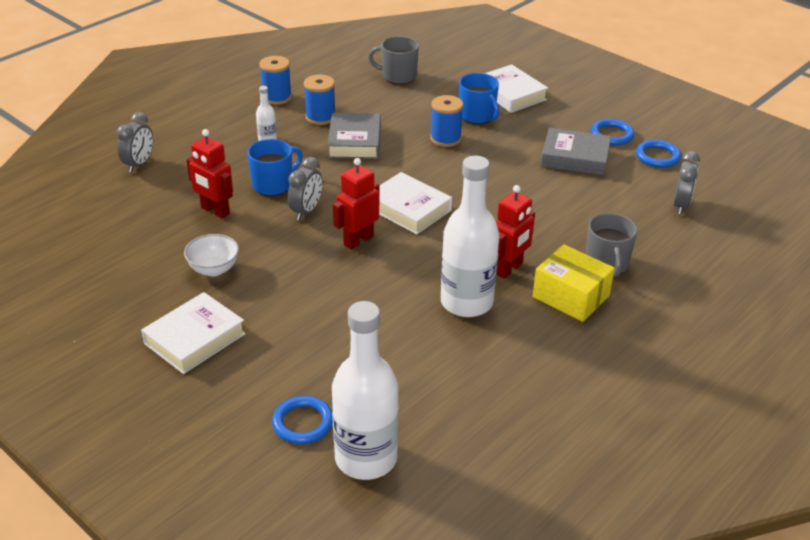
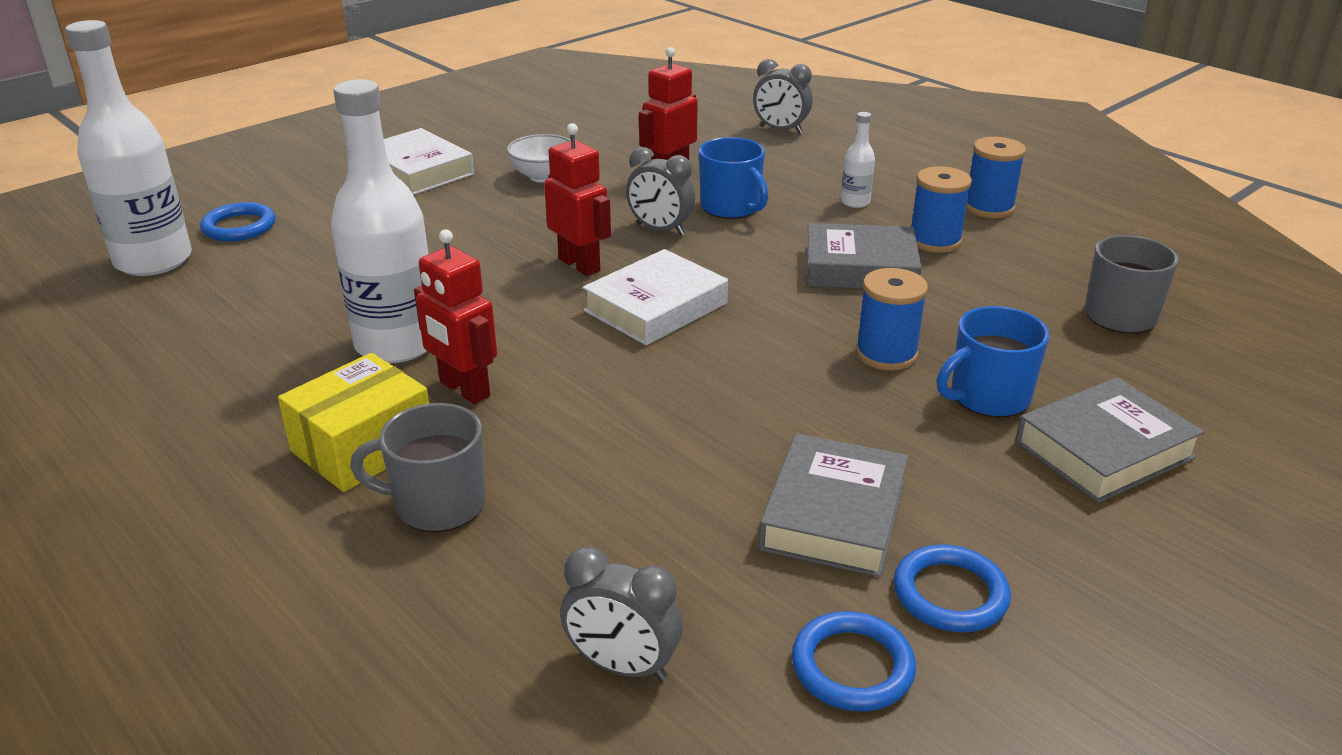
camera: 95 degrees right, 5 degrees down
(510, 94) = (1104, 450): white book -> grey book

